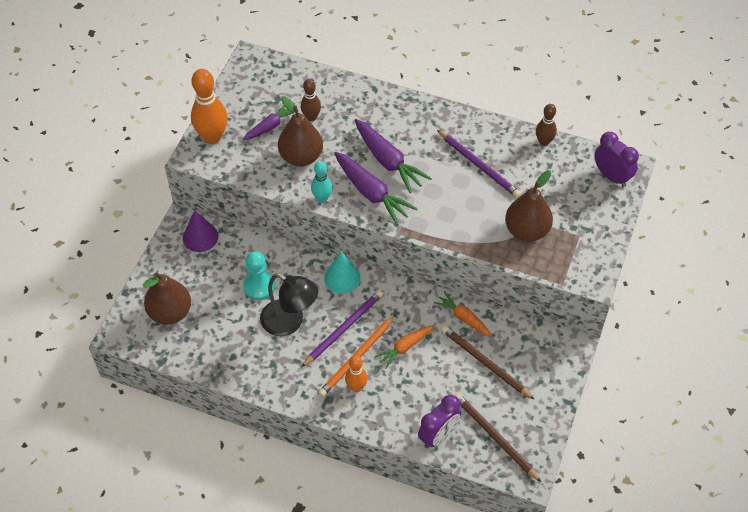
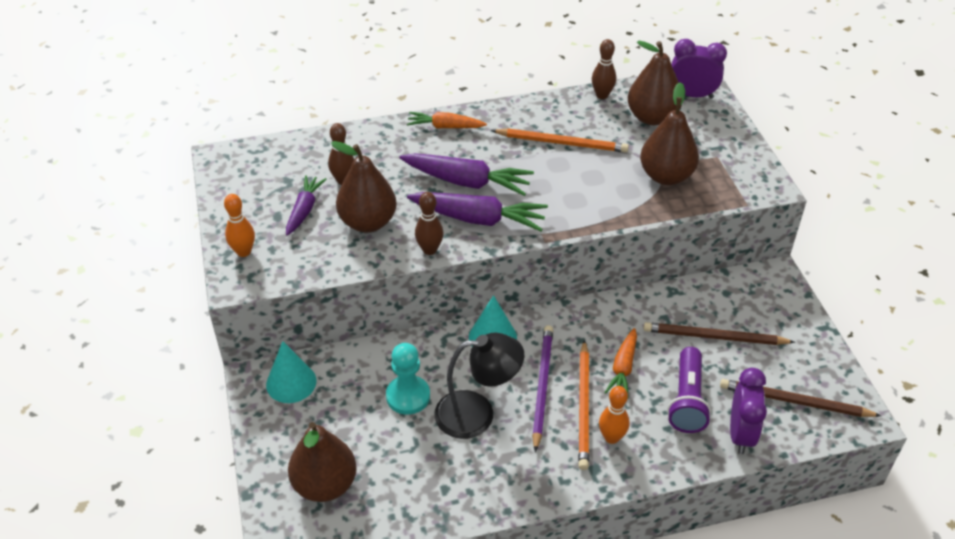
camera: 35 degrees left, 10 degrees down
(200, 237) = (291, 382): purple cone -> turquoise cone
(212, 137) = (243, 252): orange bowling pin -> orange bowling pin, size x0.58
(322, 198) = (429, 250): turquoise bowling pin -> brown bowling pin
(425, 393) = (687, 400): none -> purple flashlight
(463, 317) = (651, 307): orange carrot -> orange carrot (445, 127)
(479, 165) = (562, 143): purple pencil -> orange pencil
(562, 179) = (652, 117): none -> brown pear

